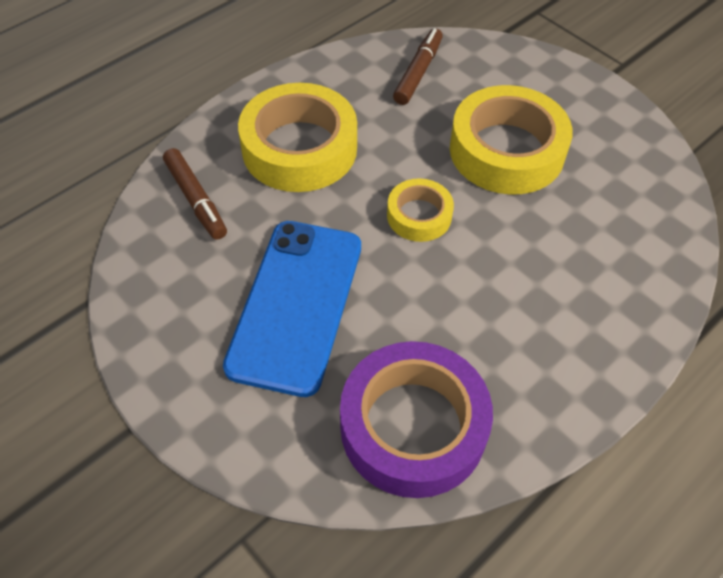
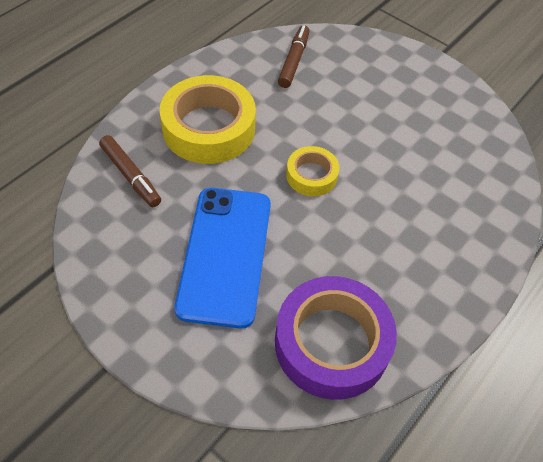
camera: 10 degrees left, 0 degrees up
(506, 151) = (371, 119): yellow tape -> none

